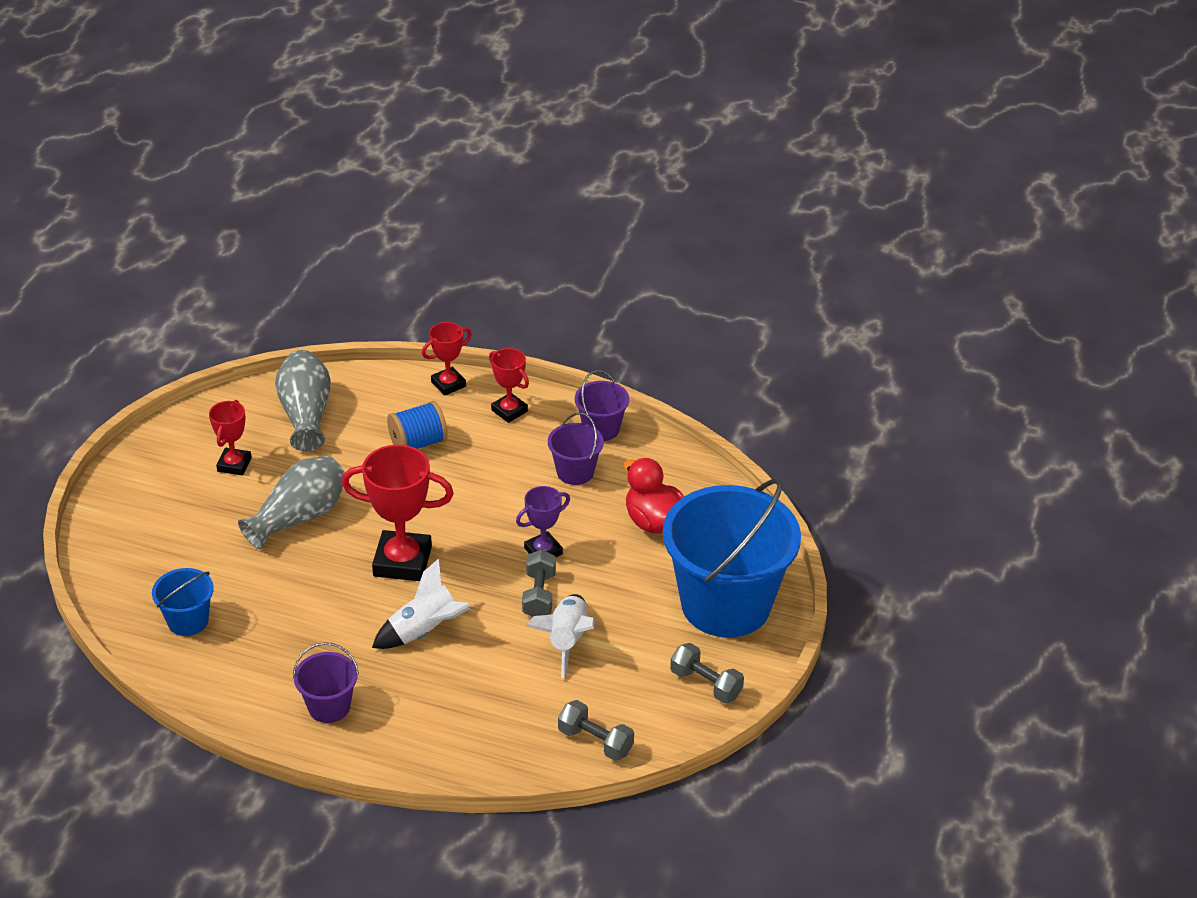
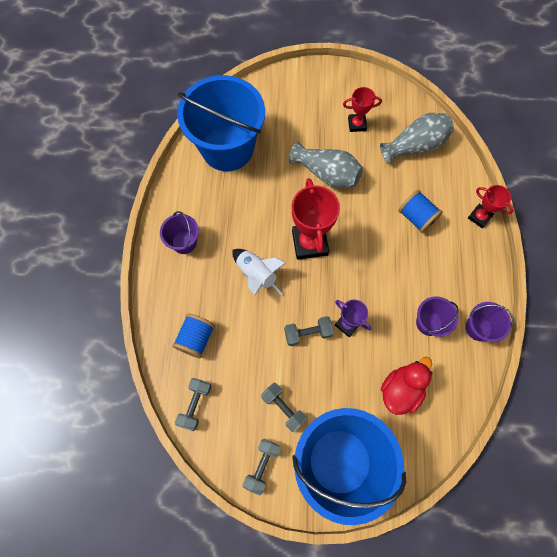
camera: 75 degrees right, 30 degrees up
(188, 621) = (227, 148): blue bucket -> blue bucket, size x2.26
(495, 721) = (196, 338): none -> blue spool
(509, 411) = (470, 262): red trophy -> none
(567, 641) = (274, 362): white rocket -> none
(635, 644) = (283, 408): none -> grey dumbbell

